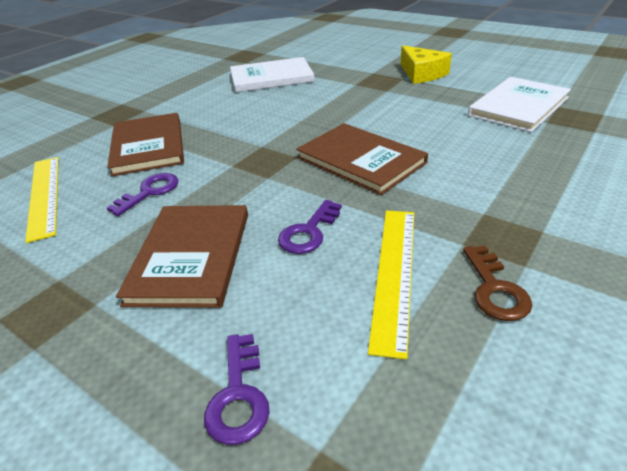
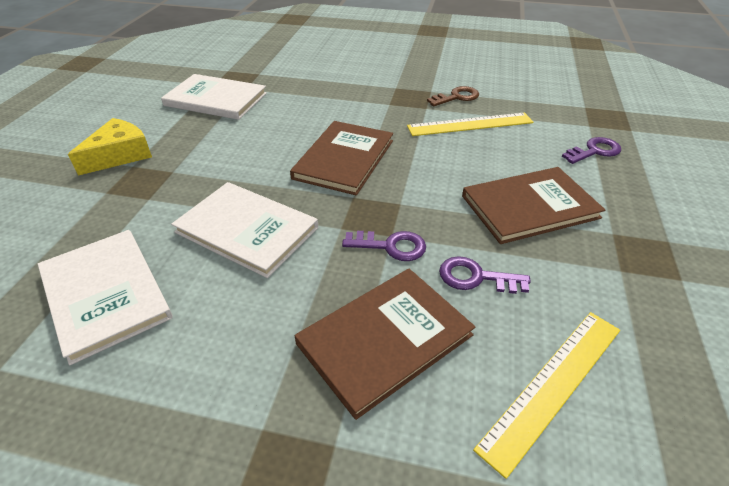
camera: 115 degrees left, 5 degrees up
(291, 112) = (247, 230): none -> white book
(309, 232) = (458, 161): purple key -> purple key (391, 246)

